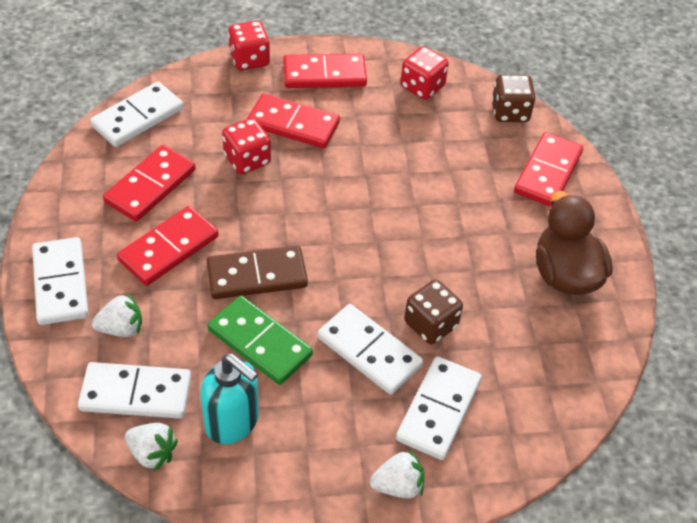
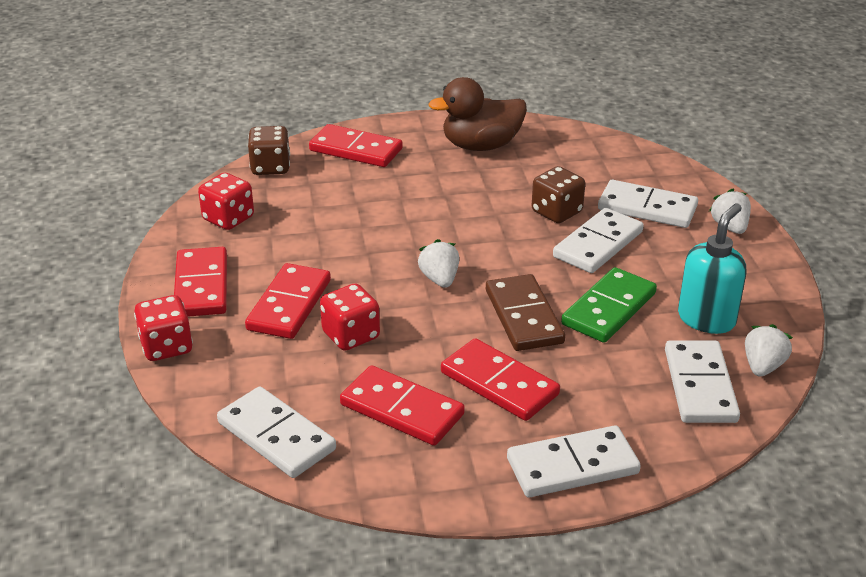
camera: 90 degrees left, 15 degrees down
(121, 328) = (622, 407): white strawberry -> white strawberry (439, 279)

